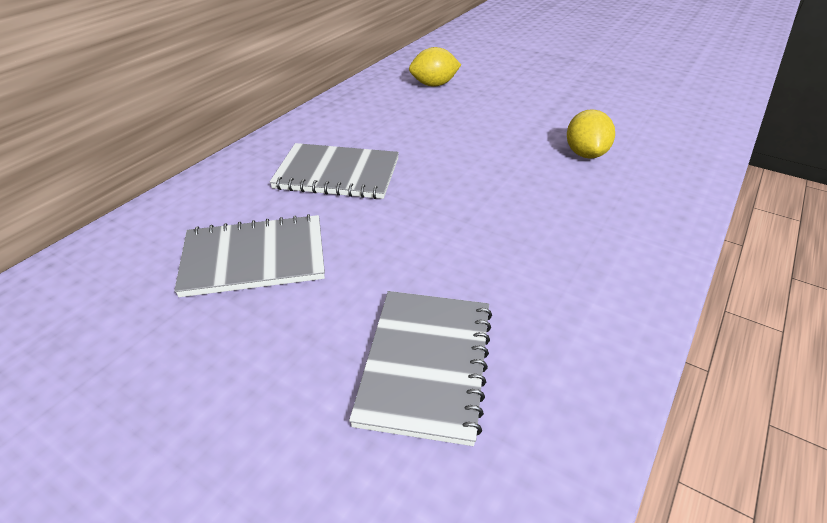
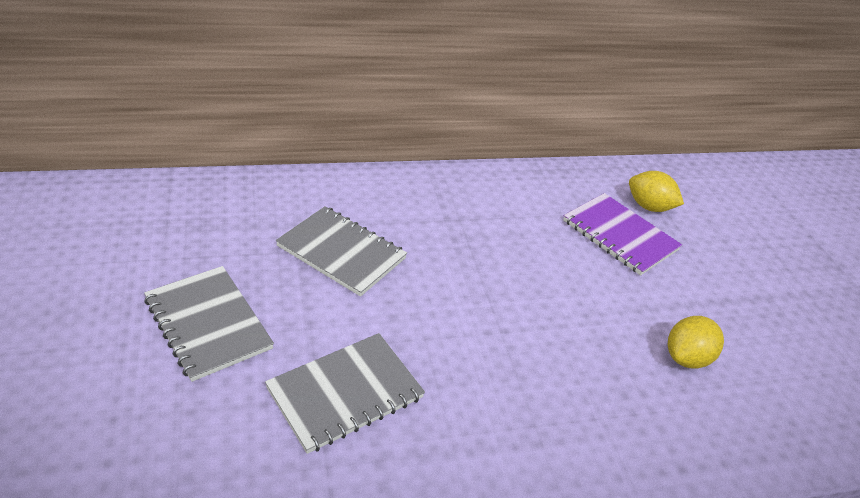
camera: 40 degrees right, 0 degrees up
(337, 174) = (464, 232): grey notebook -> grey notebook (208, 324)
(443, 111) = (620, 235): none -> purple notebook

